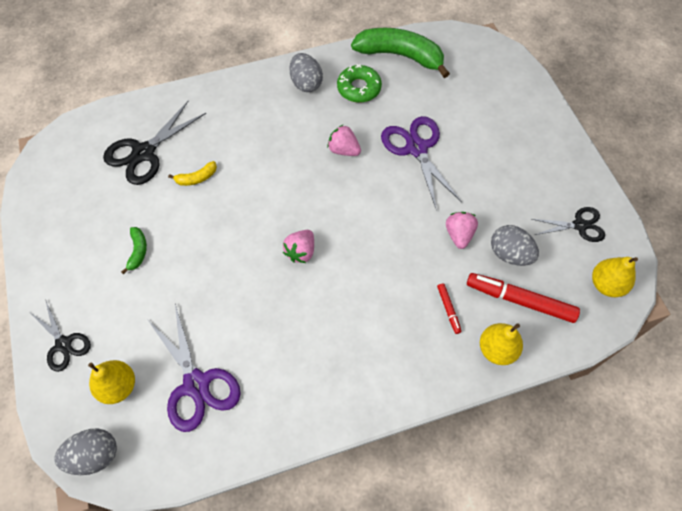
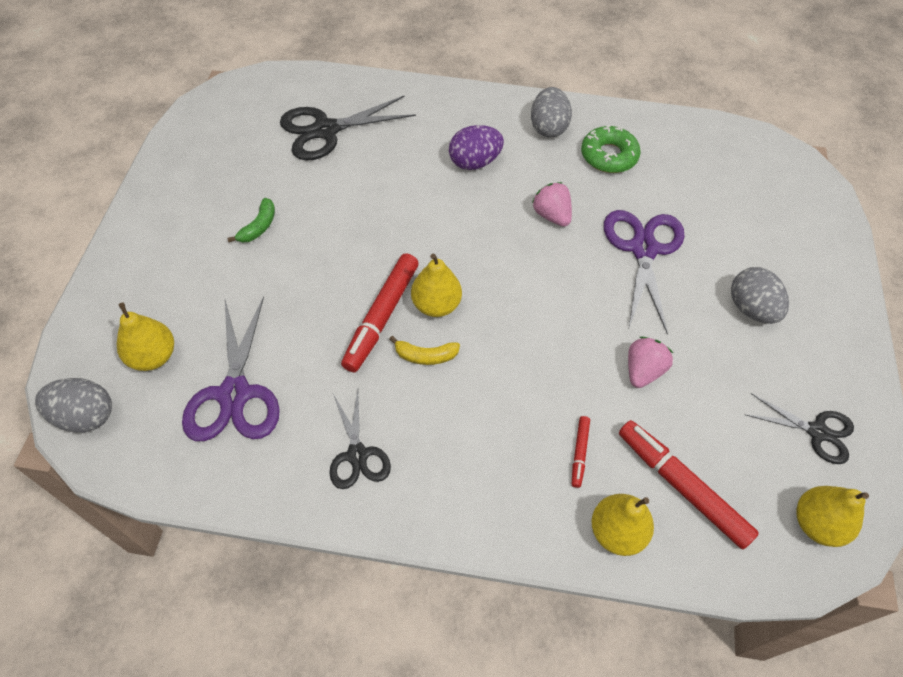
camera: 25 degrees right, 5 degrees down
(63, 344) = (127, 286): black scissors -> black scissors (357, 455)
(197, 178) = (366, 178): yellow banana -> yellow banana (425, 356)
(268, 132) = (474, 162): none -> purple egg
(268, 278) = (381, 317): none -> red marker
(301, 252) = (436, 305): pink strawberry -> yellow pear
(400, 56) = (680, 139): green banana -> none
(509, 254) = (698, 424): grey egg -> grey egg (751, 309)

